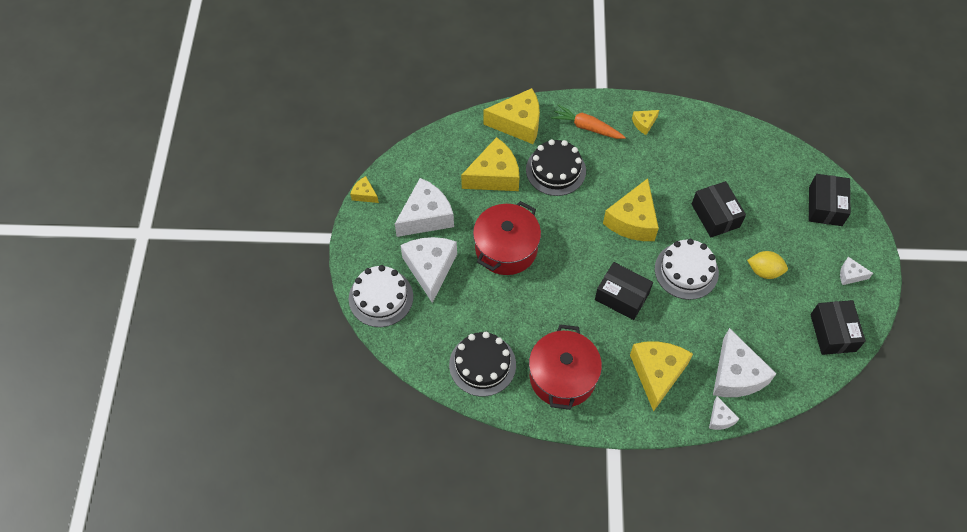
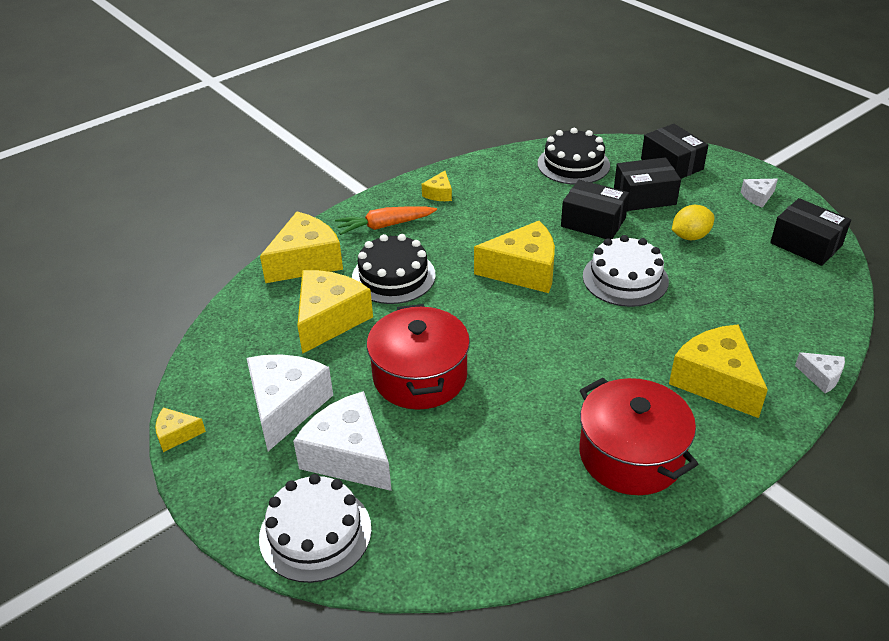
camera: 40 degrees left, 20 degrees down
(482, 364) = (528, 512): black cake -> black cake (573, 164)
(622, 296) = (594, 339): black box -> black box (644, 196)
(632, 220) = (523, 271): yellow cheese -> yellow cheese turned 75 degrees counterclockwise
(735, 375) = (782, 330): white cheese -> none

